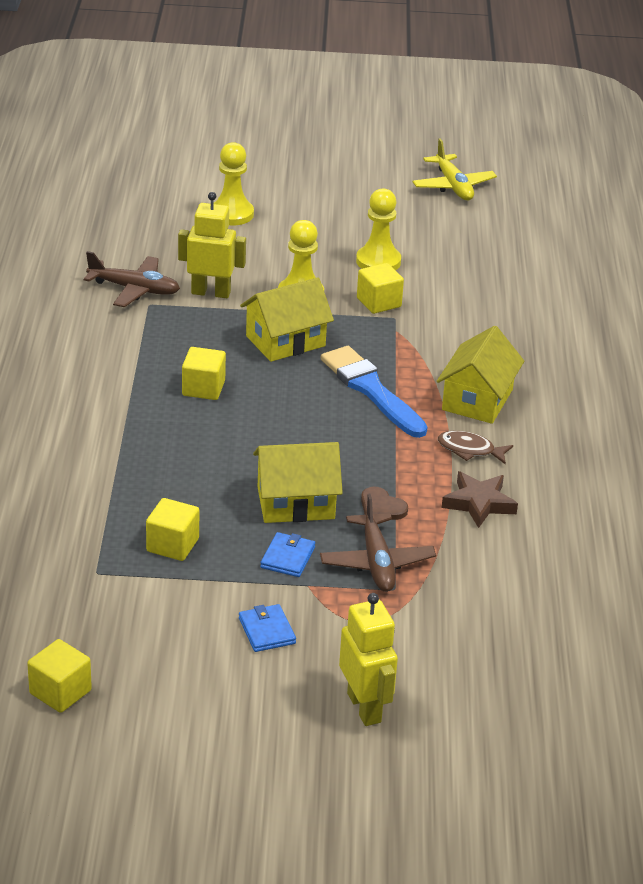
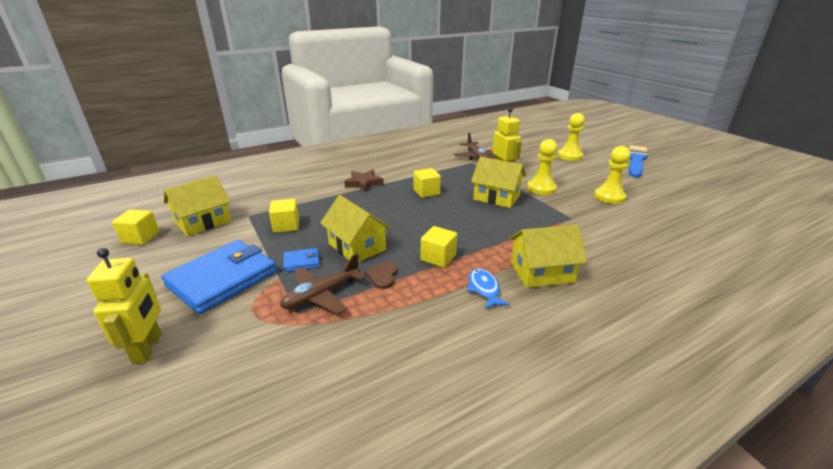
camera: 60 degrees right, 5 degrees down
(71, 622) = (203, 222): none -> yellow house
(267, 631) = (222, 279): blue wallet -> blue wallet, size x2.33
(364, 708) = (148, 348): yellow robot -> yellow robot turned 45 degrees counterclockwise
(371, 390) = (493, 233): blue brush -> blue brush (636, 160)
(379, 302) = (575, 209): yellow cube -> yellow cube (438, 258)
(453, 186) = (721, 193): yellow plane -> none
(469, 450) = (484, 289): brown fish -> blue fish
(479, 503) = (429, 315): brown star -> brown star (364, 183)

